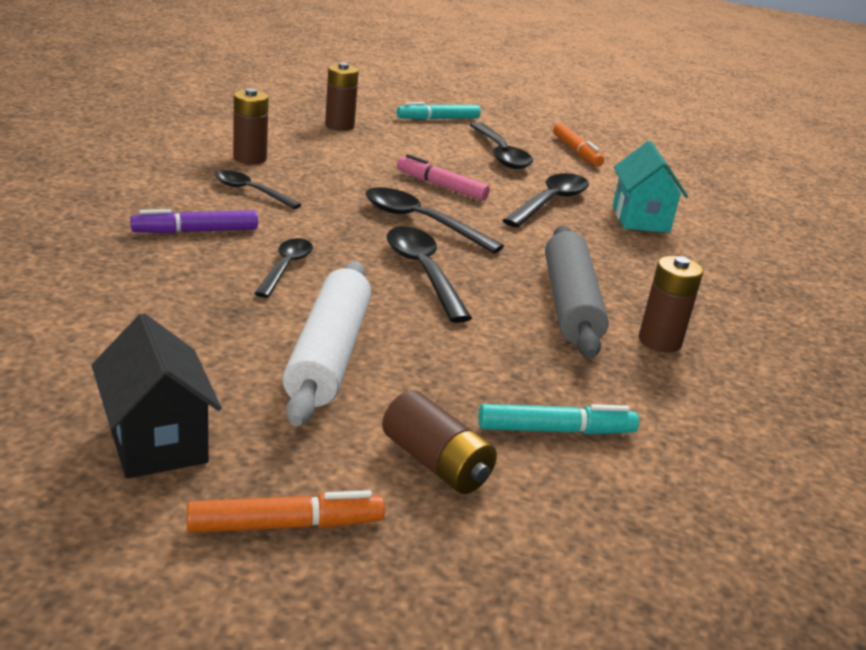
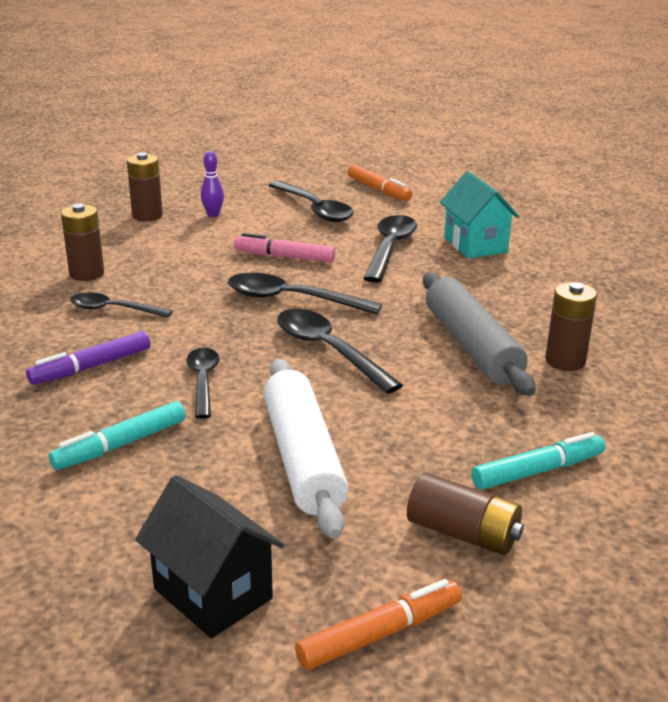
camera: 15 degrees left, 0 degrees up
(400, 138) = (213, 215): none -> purple bowling pin
(438, 119) = (234, 185): turquoise marker -> turquoise marker (120, 445)

